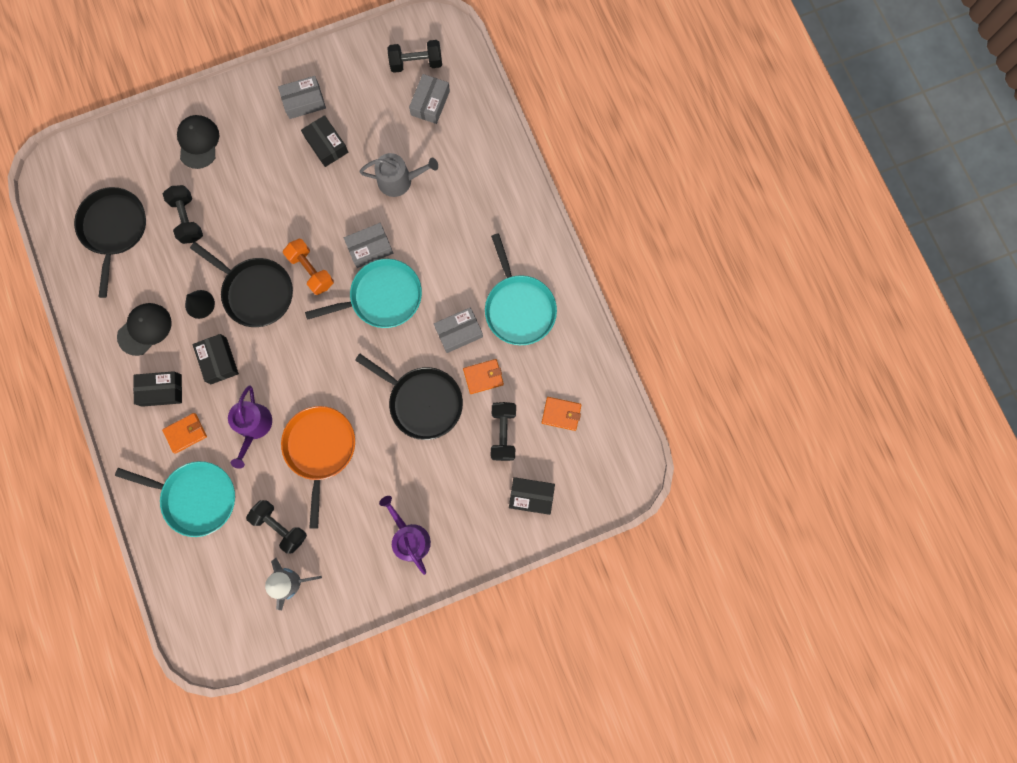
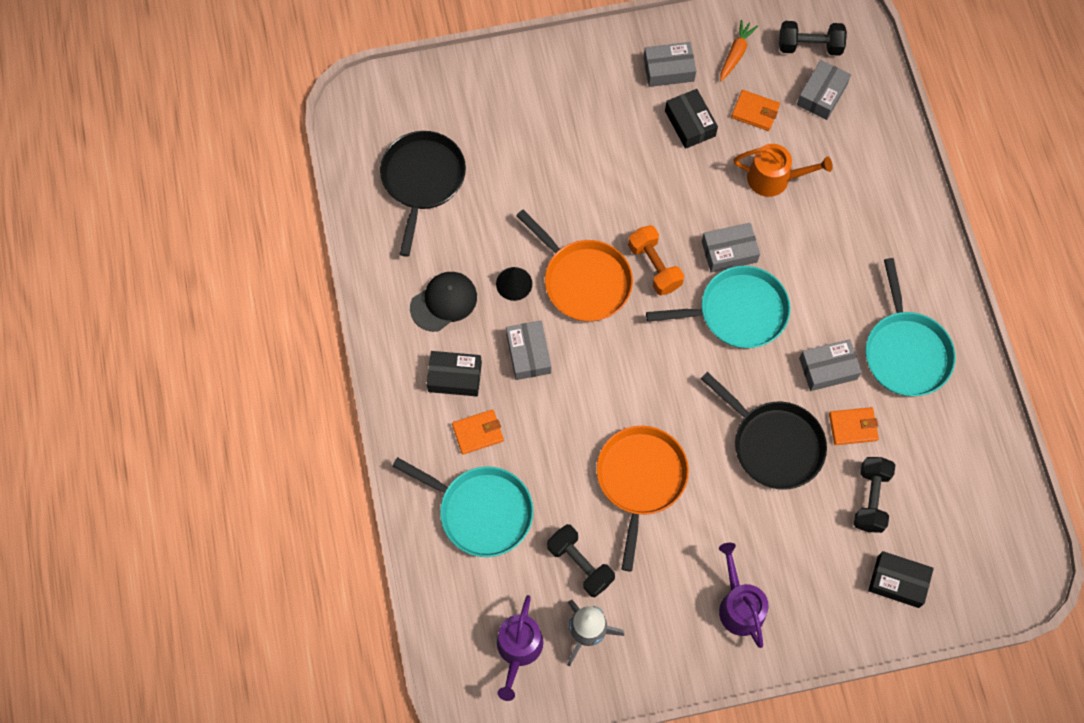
camera: 10 degrees right, 10 degrees down
(188, 219) = (512, 183): black dumbbell -> none
(198, 142) = (536, 96): black cap -> none
(218, 361) = (528, 354): black box -> grey box
(254, 426) = (562, 439): purple watering can -> purple watering can (518, 649)
(256, 292) = (584, 281): black pan -> orange pan
(357, 79) = (735, 54): none -> orange carrot
(399, 180) = (774, 178): grey watering can -> orange watering can
(561, 414) = (946, 488): orange wallet -> orange wallet (755, 112)

